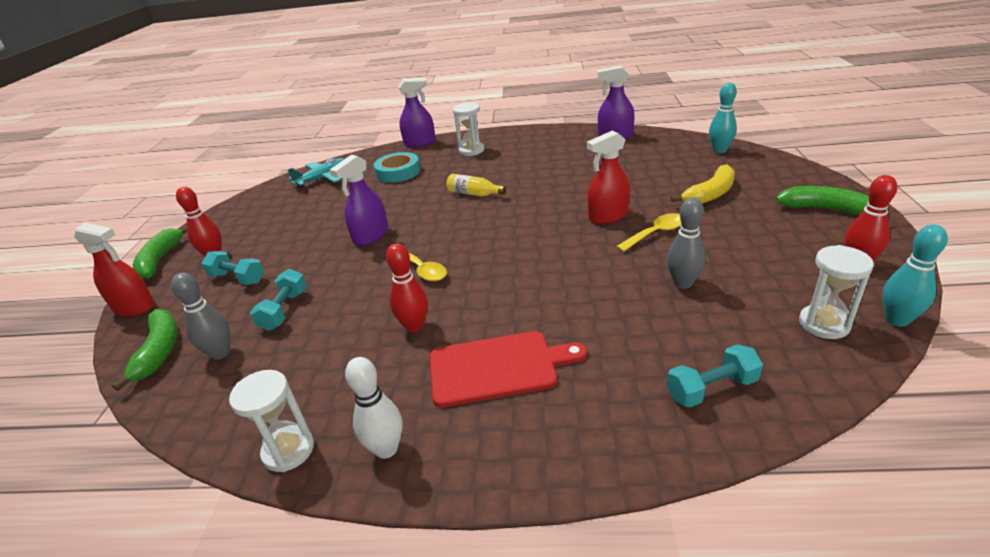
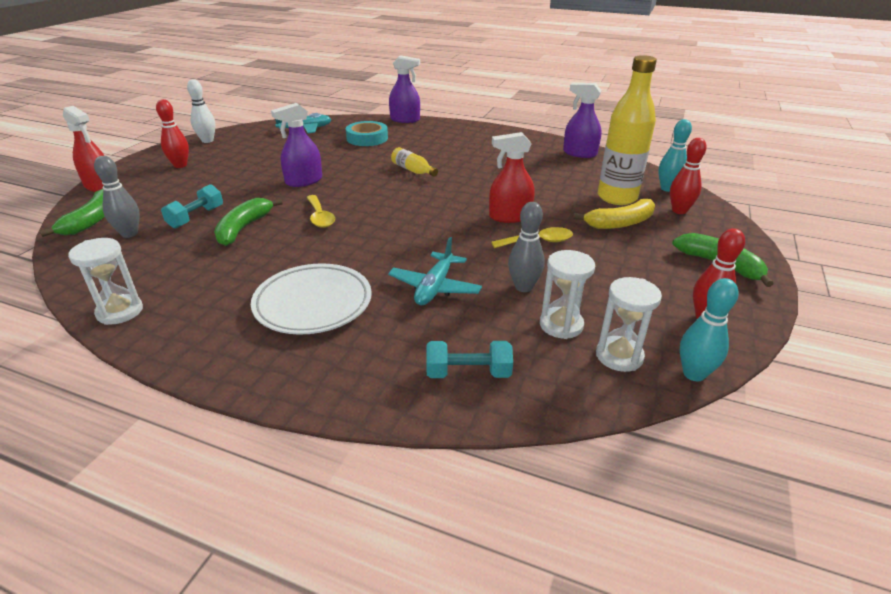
camera: 15 degrees right, 0 degrees up
(160, 260) = (142, 158): green banana -> green banana (243, 228)
(237, 278) = (183, 186): turquoise dumbbell -> none
(386, 449) = (184, 333): white bowling pin -> white bowling pin (207, 141)
(414, 326) = (278, 256): red bowling pin -> red bowling pin (679, 211)
(471, 150) = (442, 136): white hourglass -> white hourglass (561, 325)
(498, 367) = (313, 304): red cutting board -> white plate
(602, 310) = (435, 287): none -> turquoise plane
(685, 170) = (617, 197): none -> yellow bottle

